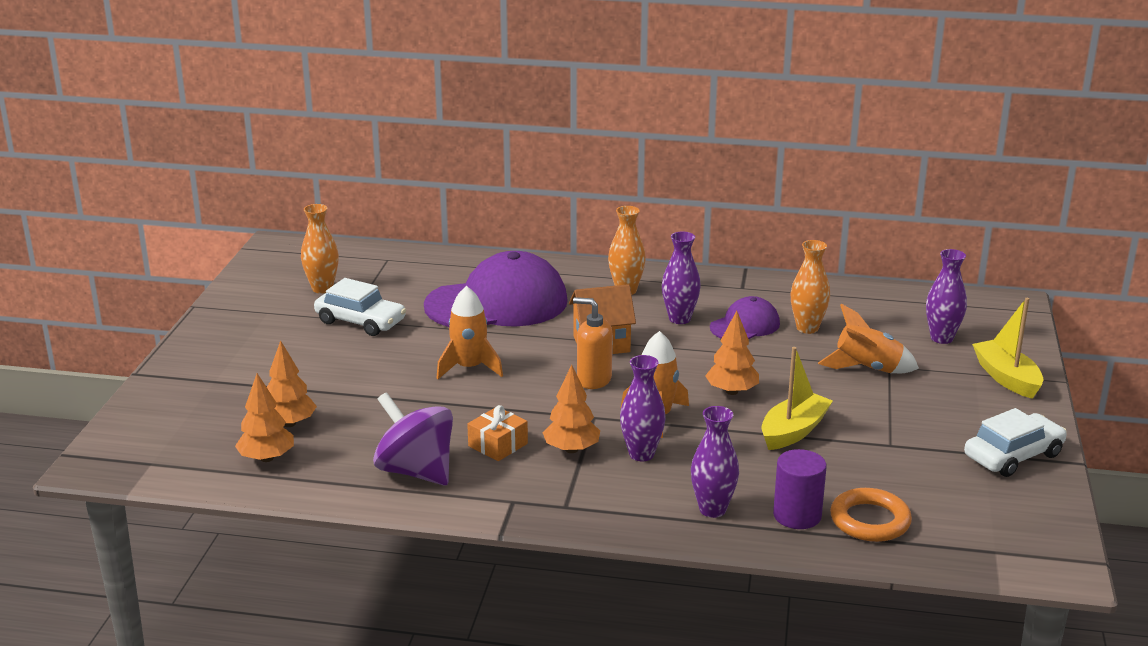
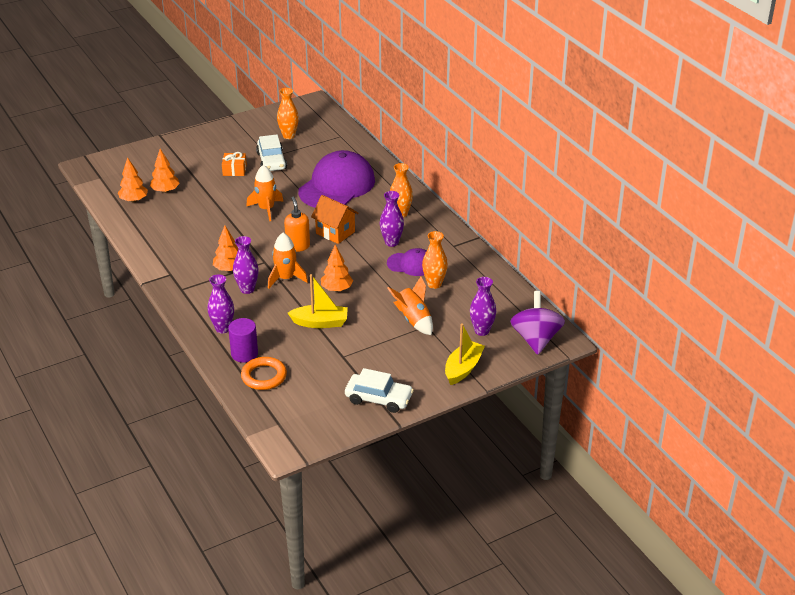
camera: 50 degrees right, 10 degrees up
(416, 471) = (165, 239): purple spinning top -> purple spinning top (536, 339)
(497, 303) = (337, 186): purple cap -> purple cap turned 90 degrees counterclockwise
(498, 445) = (210, 249): orange gift -> orange gift (234, 170)

